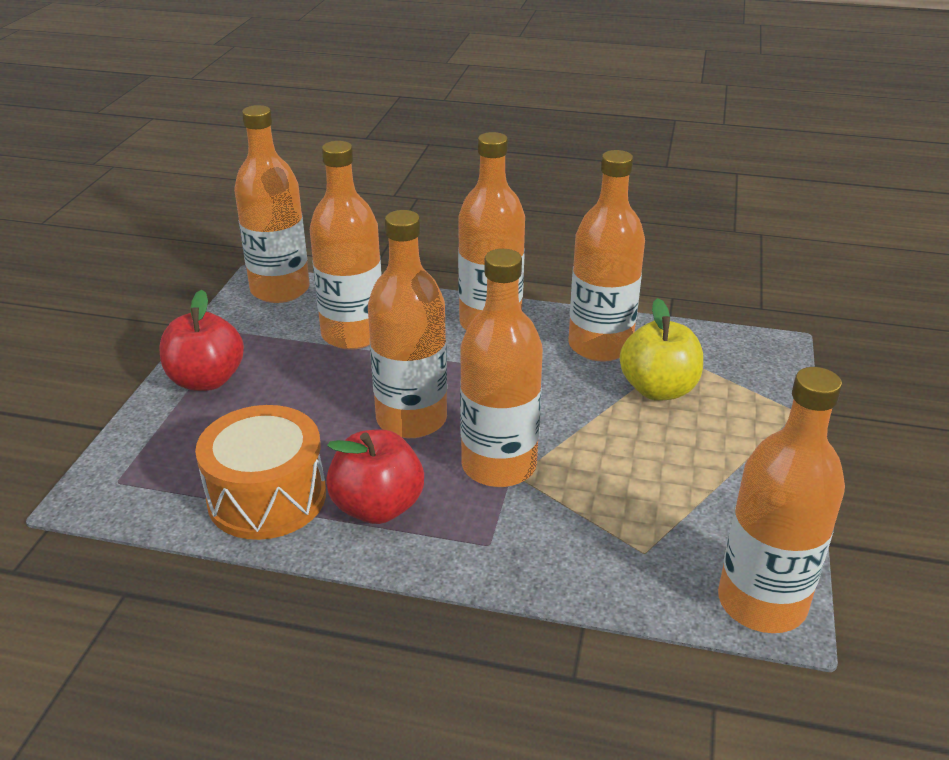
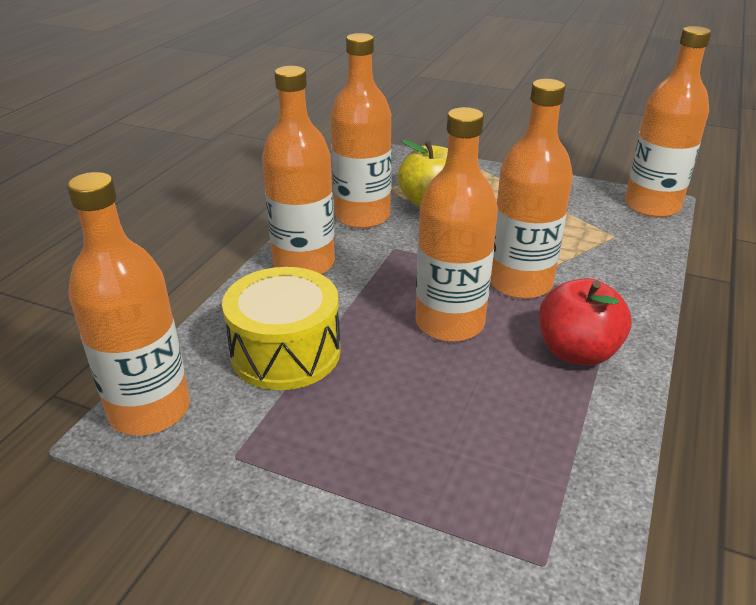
camera: 80 degrees left, 0 degrees up
(206, 380) = (341, 481): red apple -> none
(267, 497) = (567, 425): orange drum -> none
(353, 334) = (285, 352): orange bottle -> yellow drum

